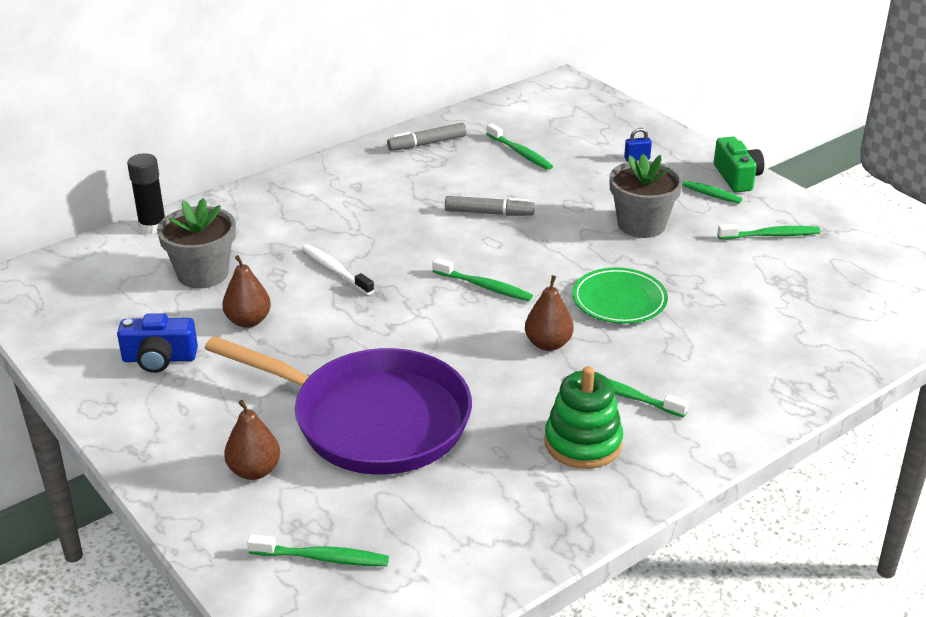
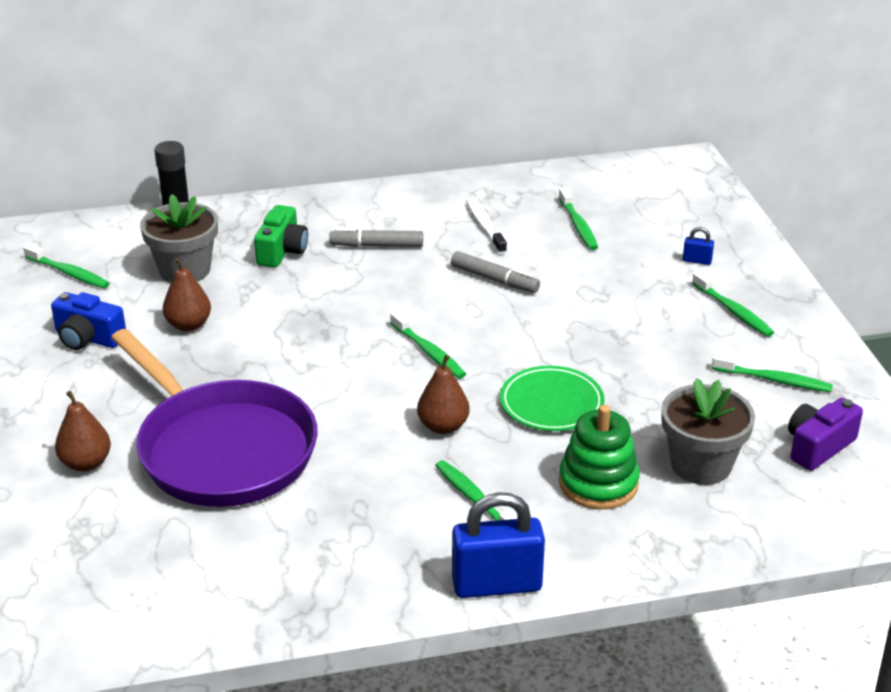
camera: 25 degrees right, 0 degrees up
(322, 558) = (79, 559): green toothbrush -> green toothbrush (68, 273)
(335, 270) = (303, 298): white toothbrush -> white toothbrush (485, 226)
(427, 143) = (492, 194): grey marker -> grey marker (377, 245)
(583, 443) = (395, 533): green stacking toy -> green stacking toy (598, 483)
(641, 225) = (641, 332): grey flower pot -> grey flower pot (701, 465)
(699, 458) = (497, 585): none -> blue padlock
(737, 177) = (791, 308): green camera -> green camera (282, 251)
(843, 276) = (818, 447): none -> purple camera

